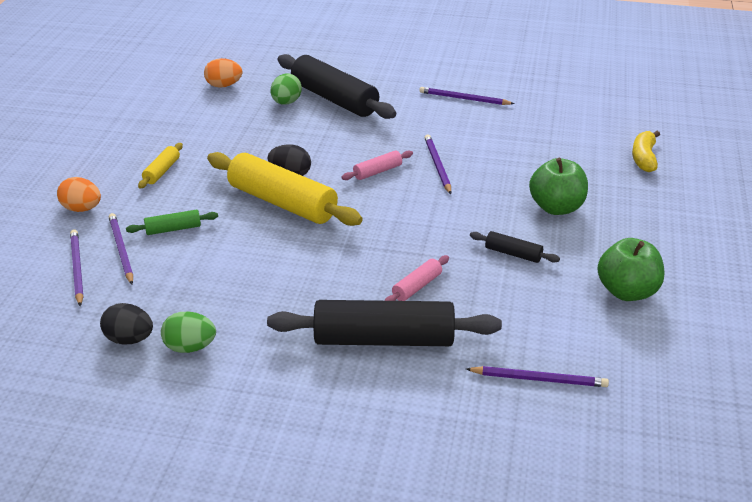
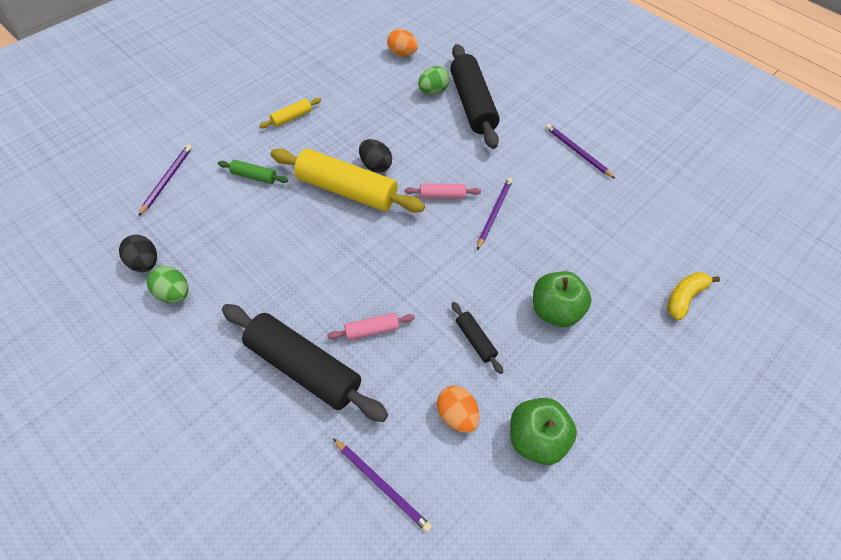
camera: 30 degrees right, 20 degrees up
(82, 209) = (214, 127): orange egg -> orange egg (456, 415)
(121, 250) = (206, 178): purple pencil -> none
(282, 202) = (346, 190): yellow rolling pin -> yellow rolling pin turned 45 degrees counterclockwise

